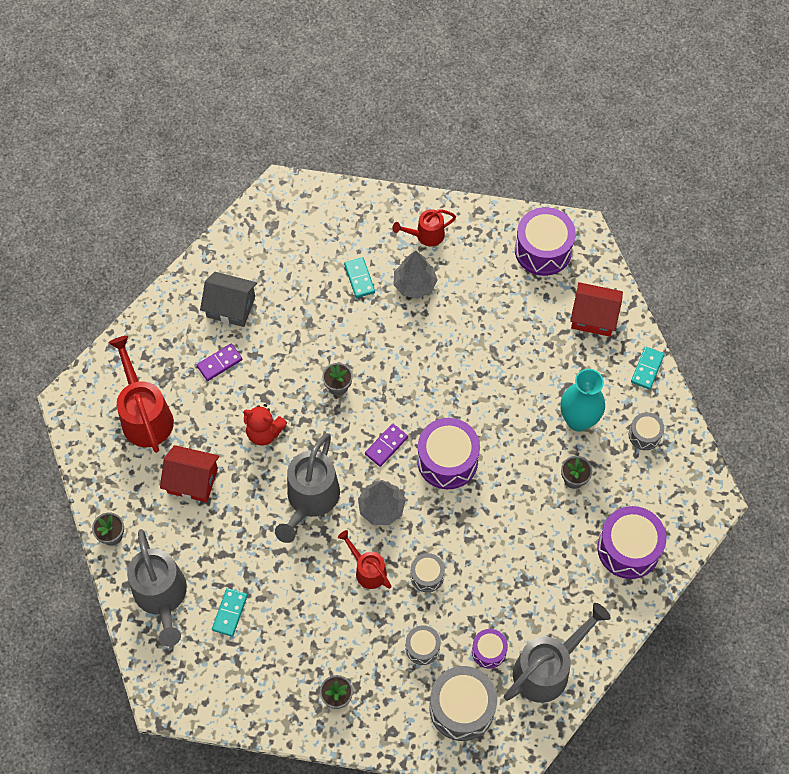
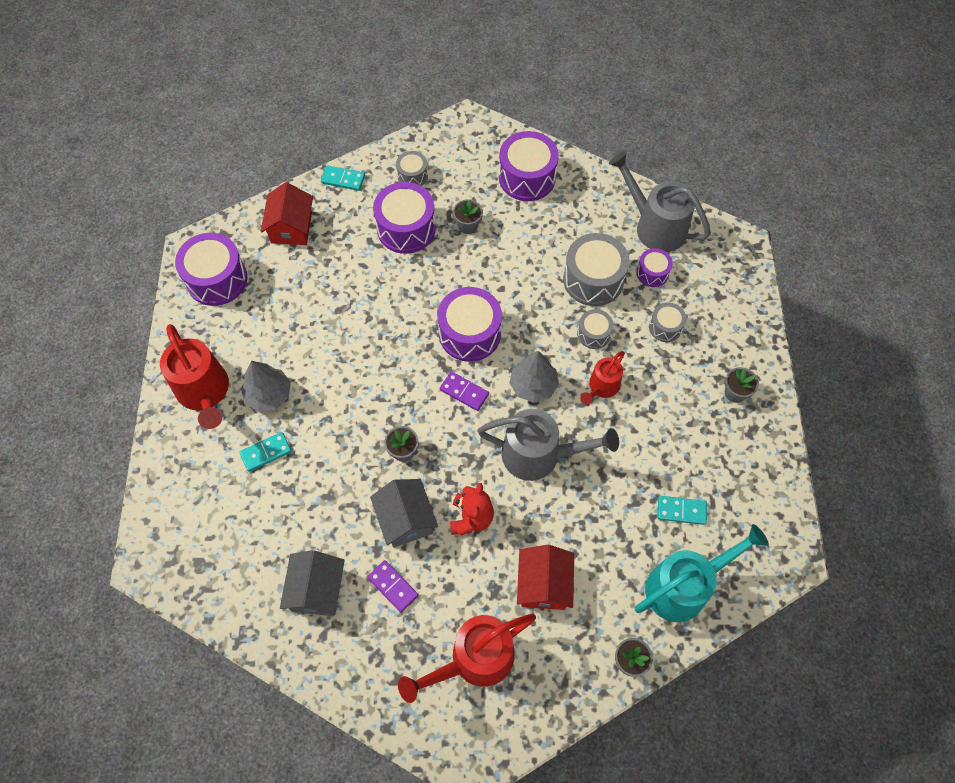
camera: 100 degrees left, 0 degrees up
(162, 597) = (684, 586): grey watering can -> turquoise watering can
(275, 380) = (405, 519): none -> grey house
(425, 235) = (205, 393): red watering can -> red watering can, size x1.75
(462, 708) = (711, 287): grey drum -> grey drum (593, 280)
(578, 420) = (406, 228): turquoise vase -> purple drum

